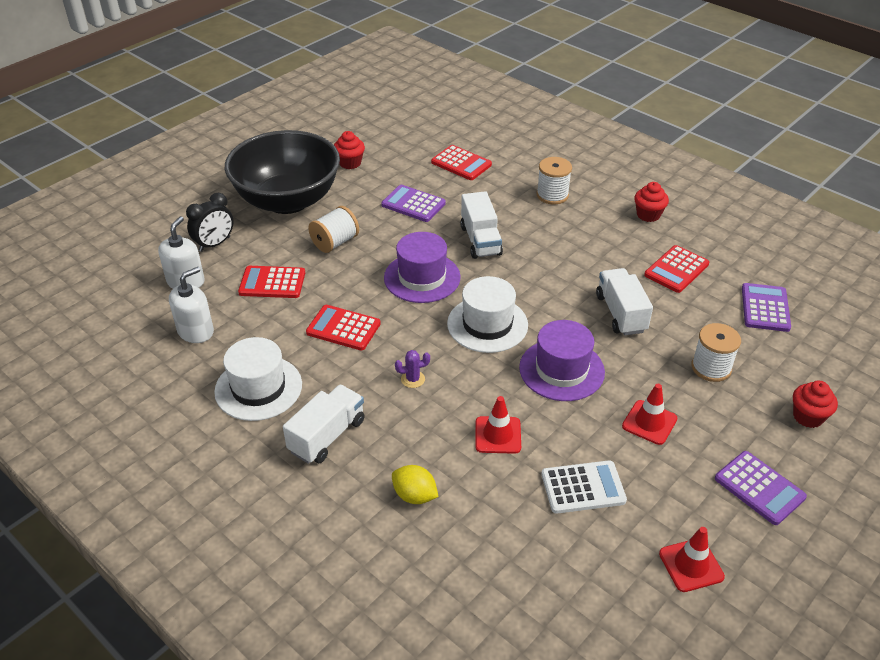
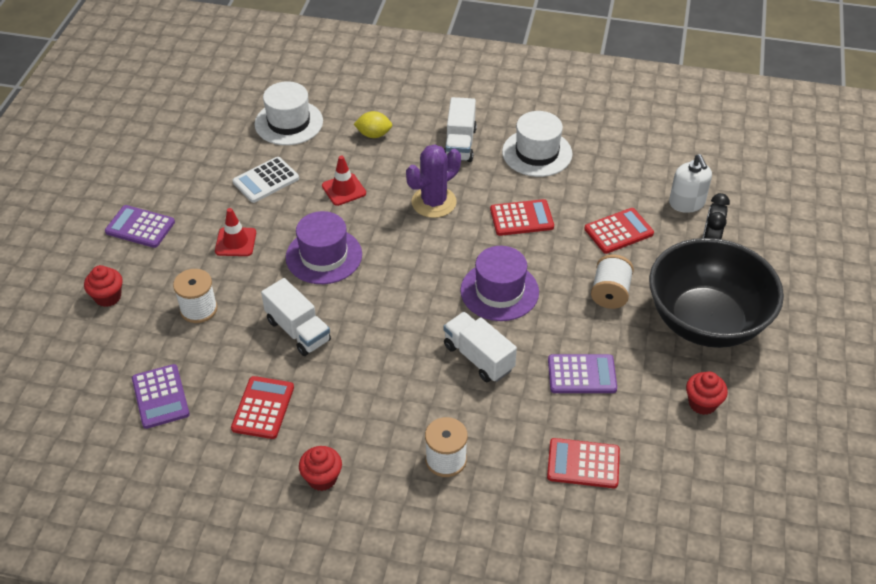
camera: 150 degrees right, 5 degrees up
(196, 331) = (628, 170): white soap dispenser -> none
(413, 379) = (434, 202): purple cactus -> purple cactus, size x2.19
(487, 324) = (409, 270): white hat -> white hat (289, 123)
(691, 565) = (177, 164): red traffic cone -> none

